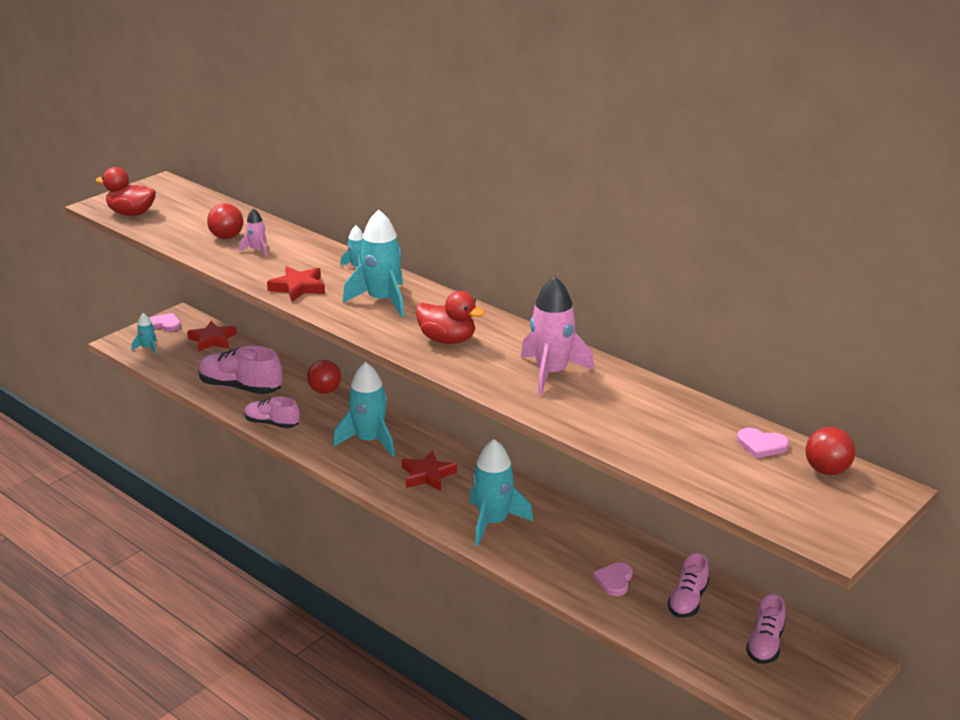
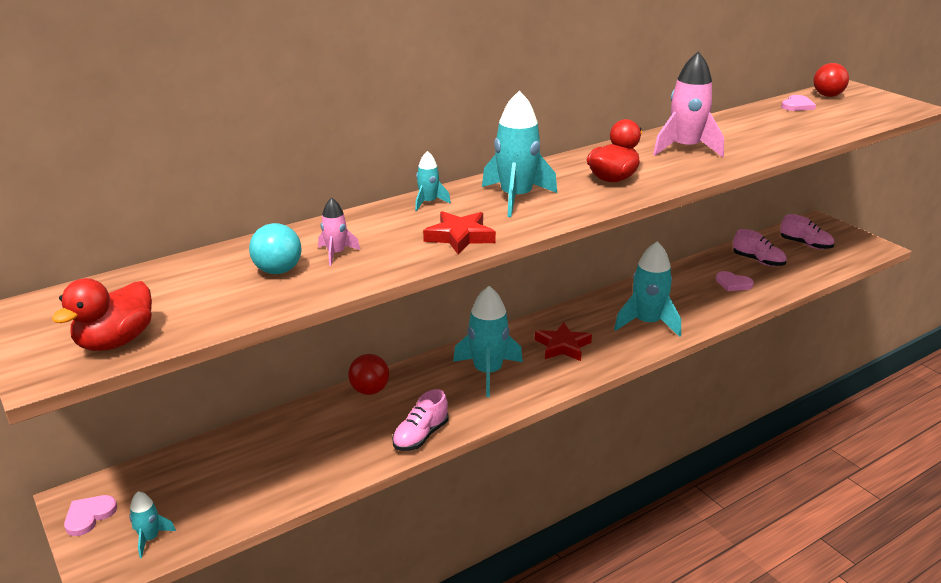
camera: 75 degrees left, 0 degrees up
(212, 340) = (177, 471): red star -> none
(227, 237) = (278, 271): red ball -> turquoise ball
(240, 387) = (321, 454): pink shoe -> none

